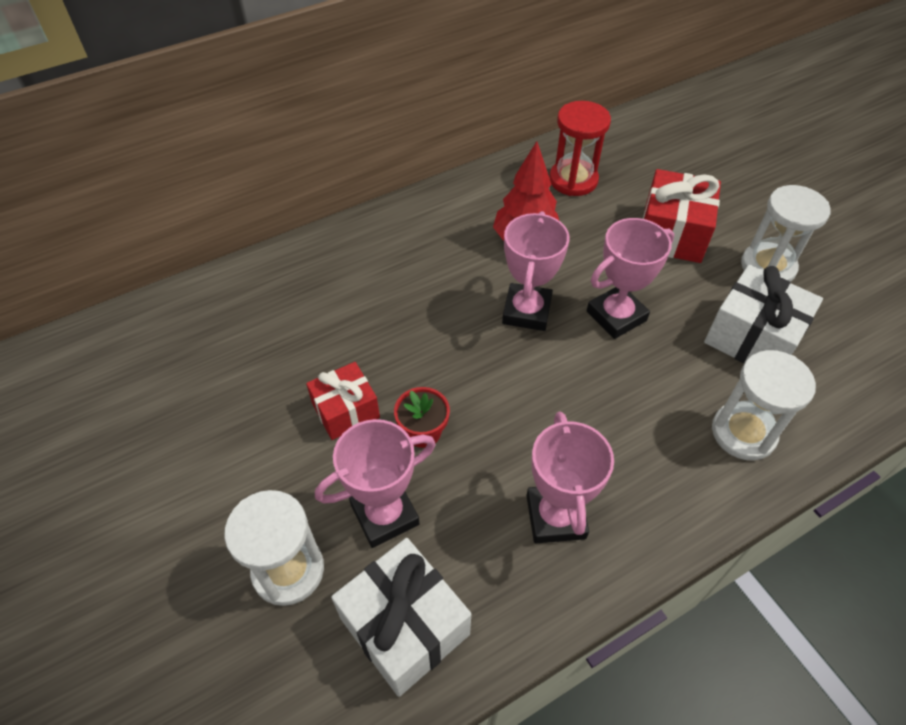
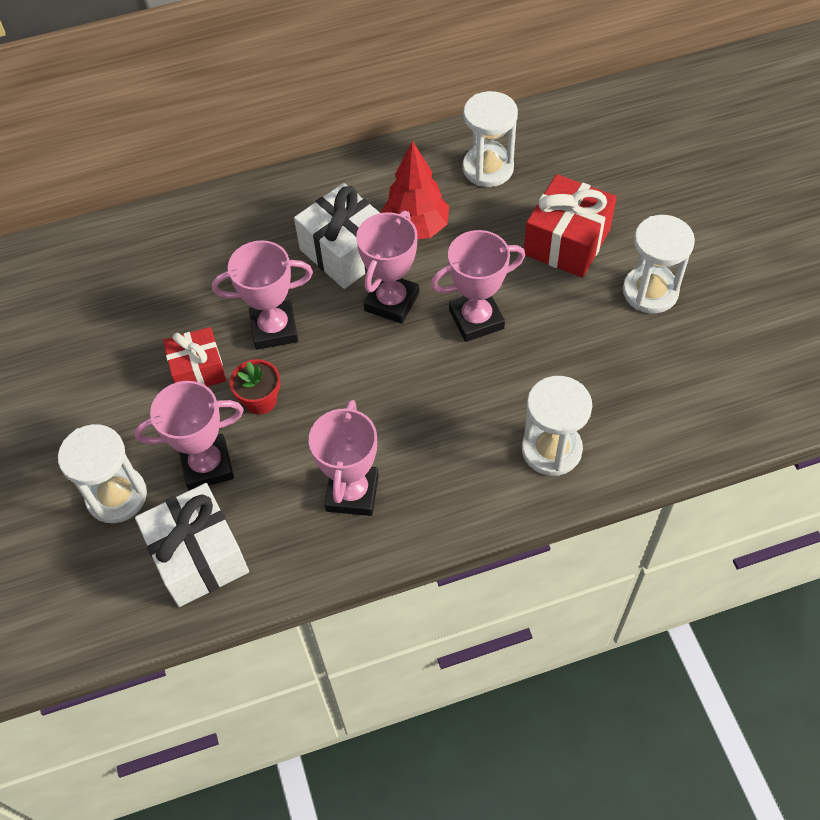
camera: 15 degrees right, 5 degrees up
(415, 355) = (274, 329): none -> pink trophy
(573, 180) = (488, 168): red hourglass -> white hourglass
(752, 337) = (601, 361): white gift -> white gift (346, 251)

